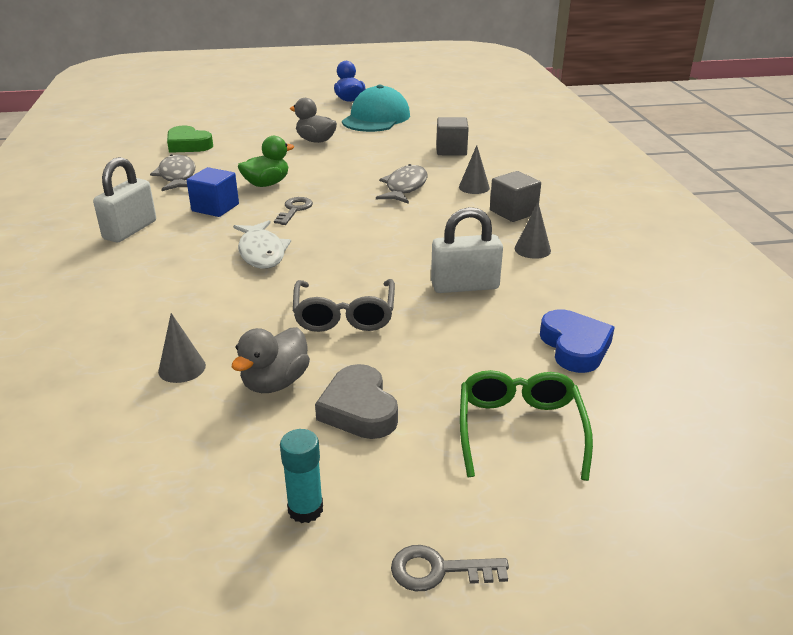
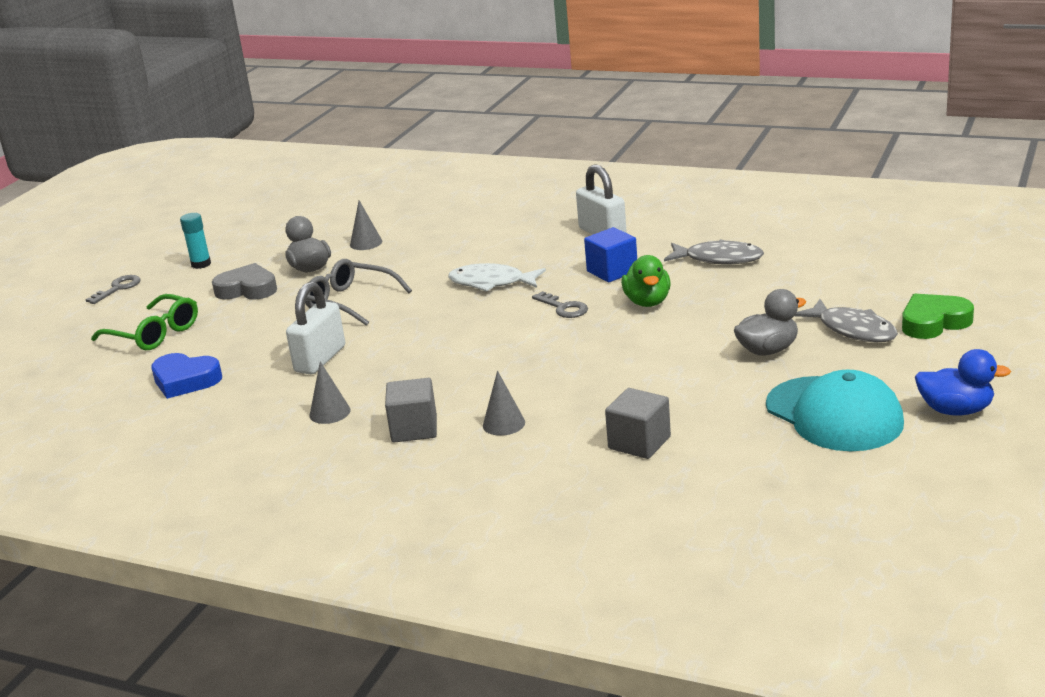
camera: 125 degrees right, 5 degrees down
(188, 145) = (821, 270): green heart -> green heart (934, 322)
(405, 187) = (553, 379): grey fish -> grey fish (853, 330)

